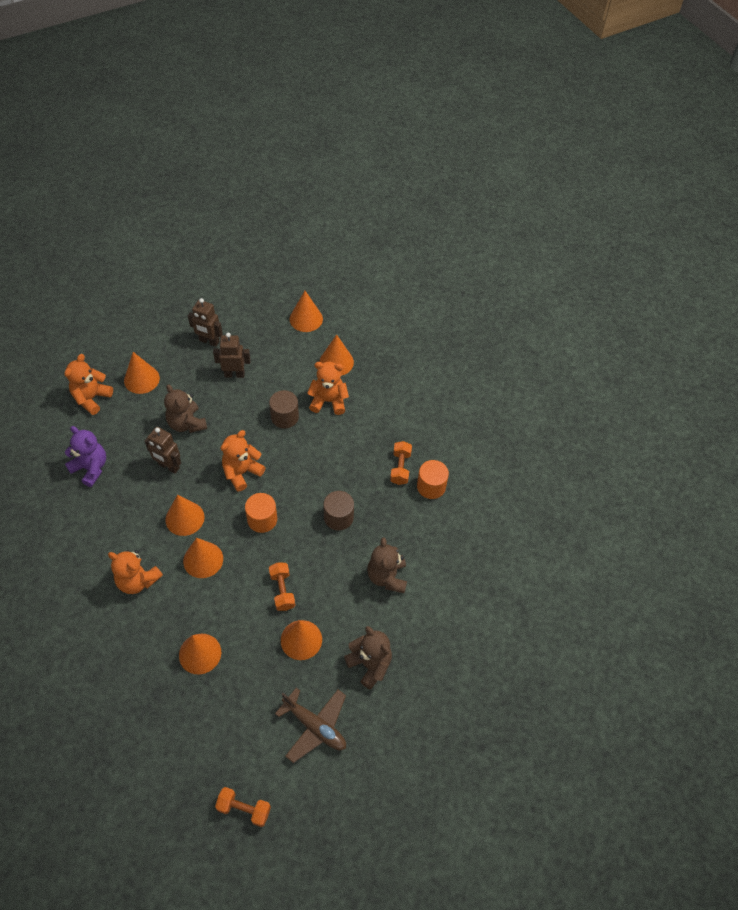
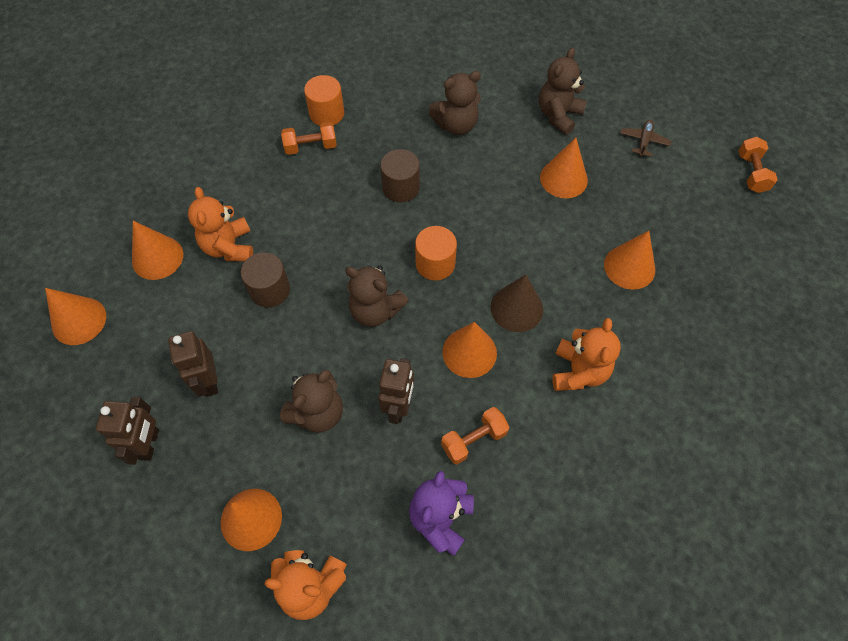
camera: 105 degrees left, 5 degrees up
(203, 559) = (516, 308): orange cone -> brown cone
(242, 472) = (375, 310): orange teddy bear -> brown teddy bear
(282, 590) = (517, 213): orange dumbbell -> orange dumbbell (474, 440)
(315, 726) = (643, 141): brown plane -> brown plane, size x0.57

